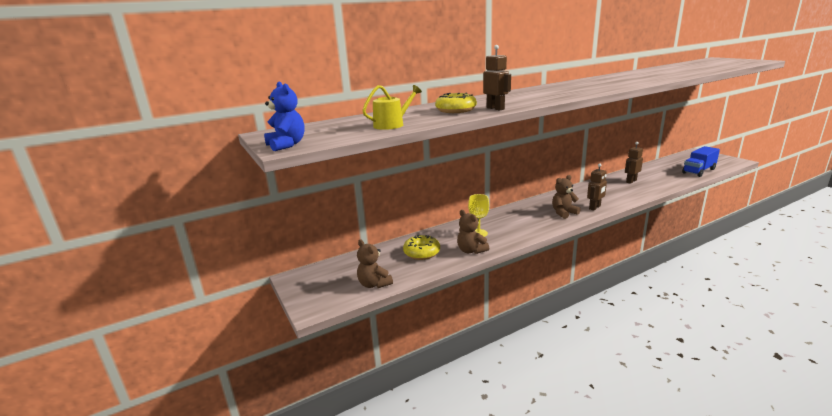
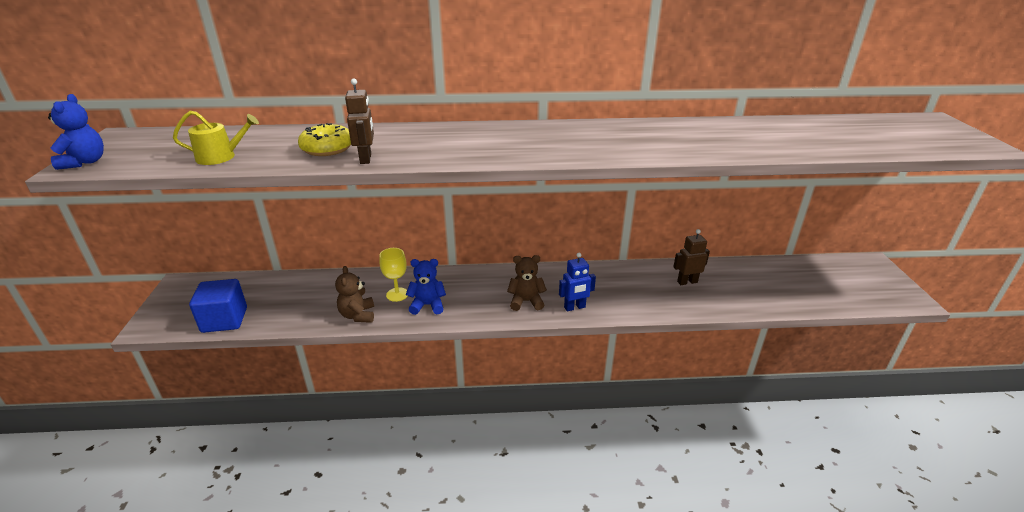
camera: 25 degrees right, 10 degrees up
(374, 284) = (224, 320): brown teddy bear -> blue cube
(422, 253) = (312, 298): yellow donut -> none
(508, 232) = (427, 305): none -> blue teddy bear
(595, 207) = (574, 307): brown robot -> blue robot
(698, 171) = (816, 298): blue truck -> none

